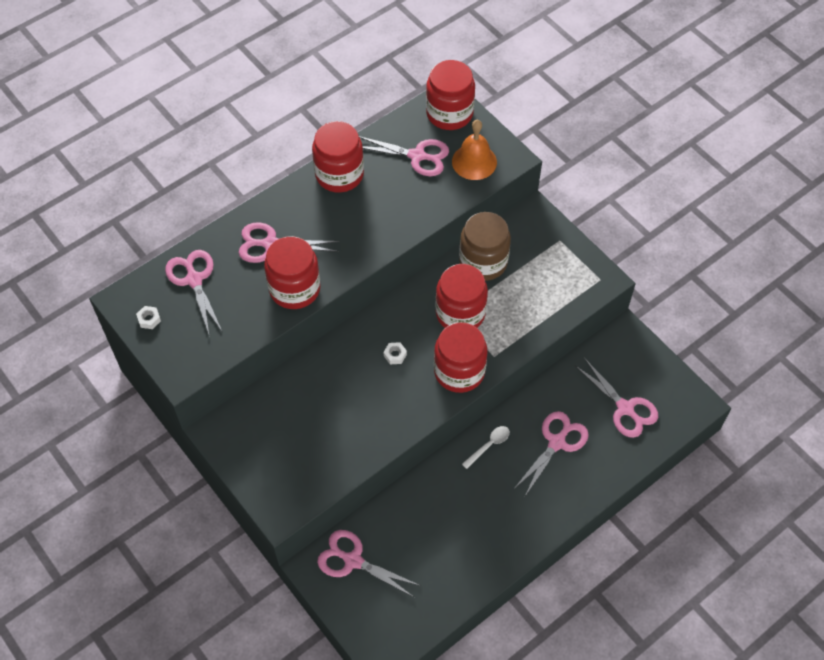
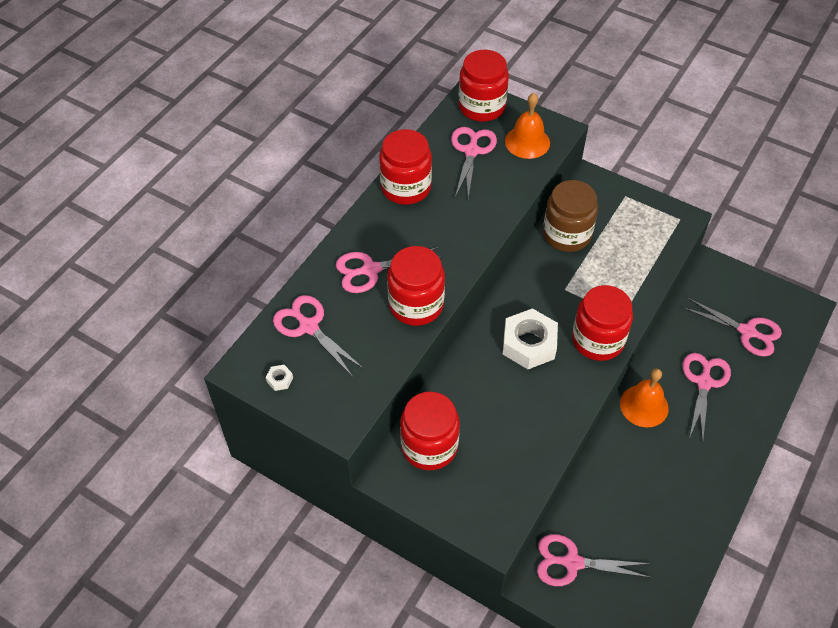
camera: 20 degrees left, 5 degrees down
(395, 355) = (529, 344): white nut -> white nut, size x2.46
(417, 156) = (471, 151): pink scissors -> pink scissors turned 75 degrees counterclockwise
(460, 313) = (570, 287): red jar -> red jar (429, 446)
(489, 445) = (644, 406): white spoon -> orange bell

